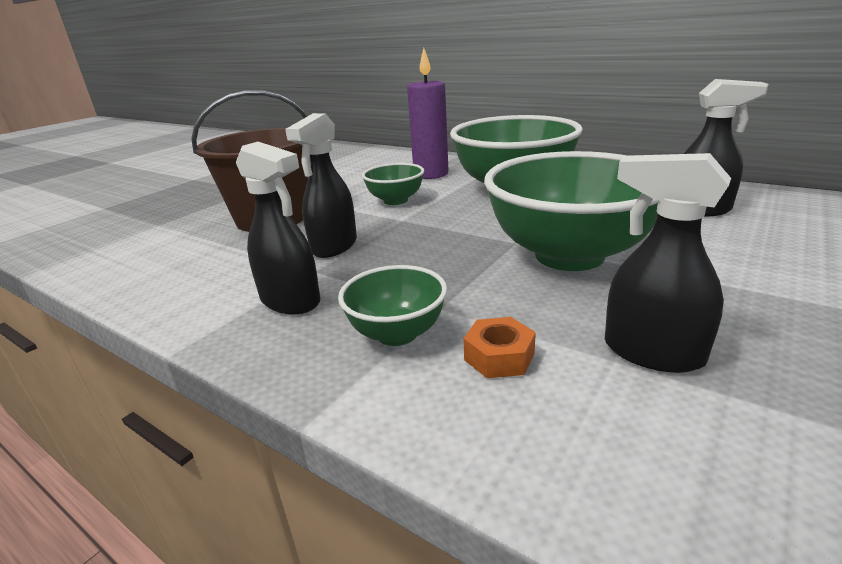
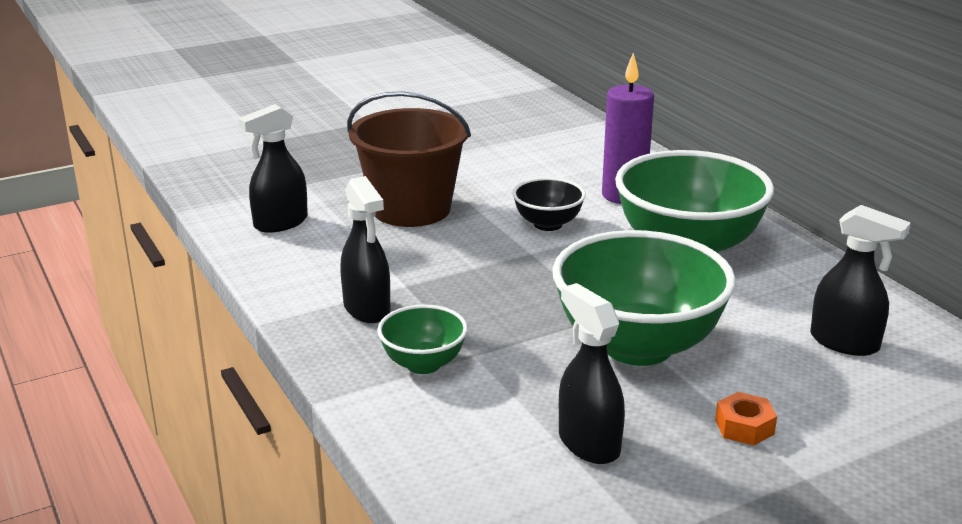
camera: 25 degrees right, 0 degrees up
(334, 246) = (441, 264): black spray bottle -> black spray bottle (280, 223)
(395, 200) = (548, 224): green bowl -> black bowl
(499, 356) = (477, 406): orange nut -> orange nut (744, 427)

